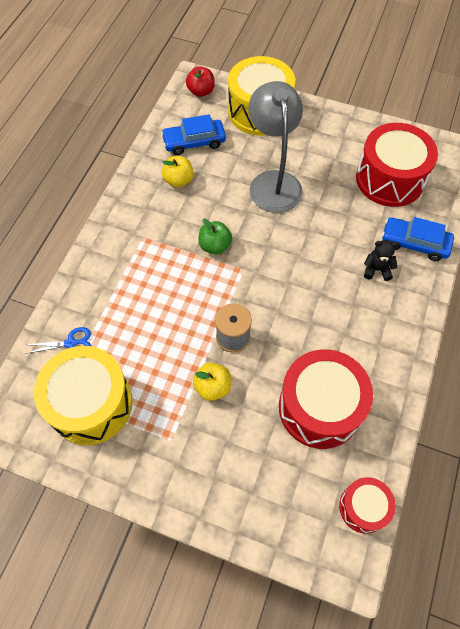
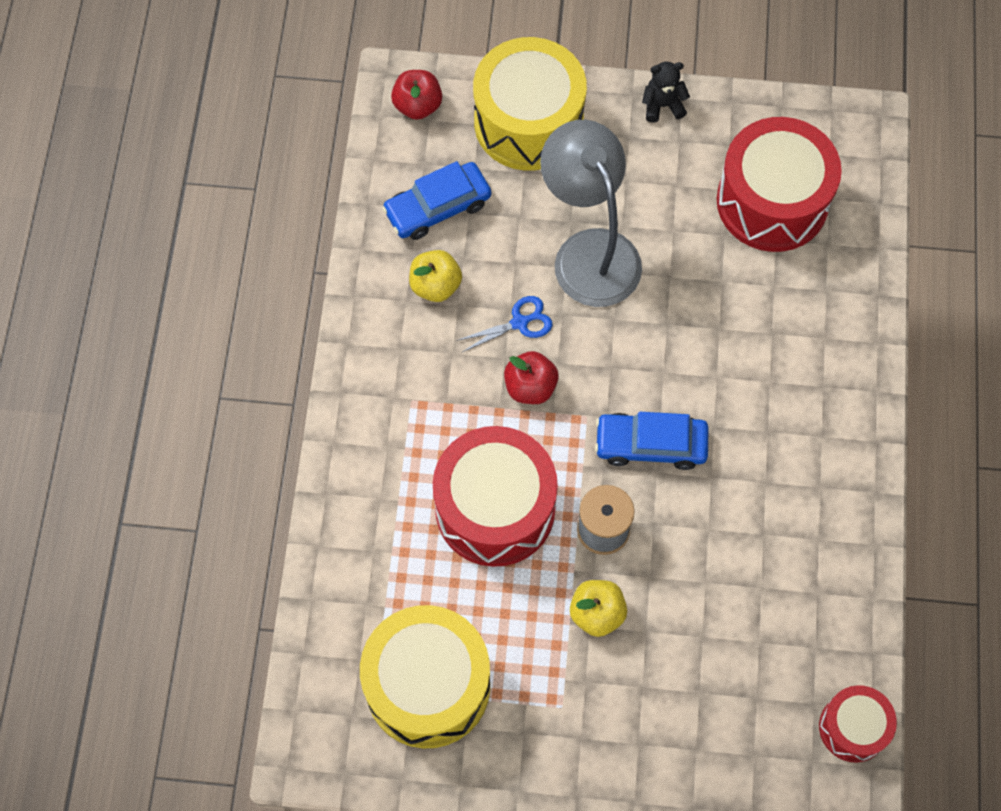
camera: 15 degrees left, 5 degrees up
(70, 343) = (363, 602): blue scissors -> blue scissors (519, 323)
(215, 246) = (530, 387): green apple -> red apple
(320, 407) = (758, 603): red drum -> red drum (495, 508)
(377, 269) = (788, 365): black teddy bear -> black teddy bear (662, 105)
(414, 243) = (835, 306): blue car -> blue car (650, 445)

